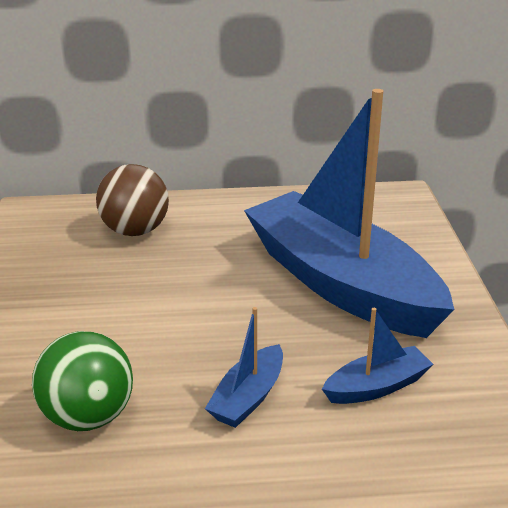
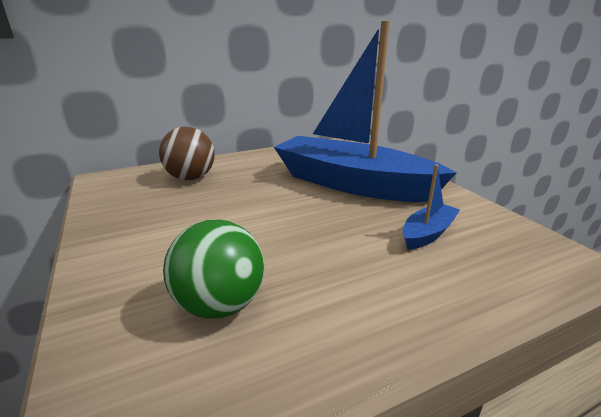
camera: 20 degrees left, 5 degrees down
(248, 397) = (346, 259): blue boat -> none

